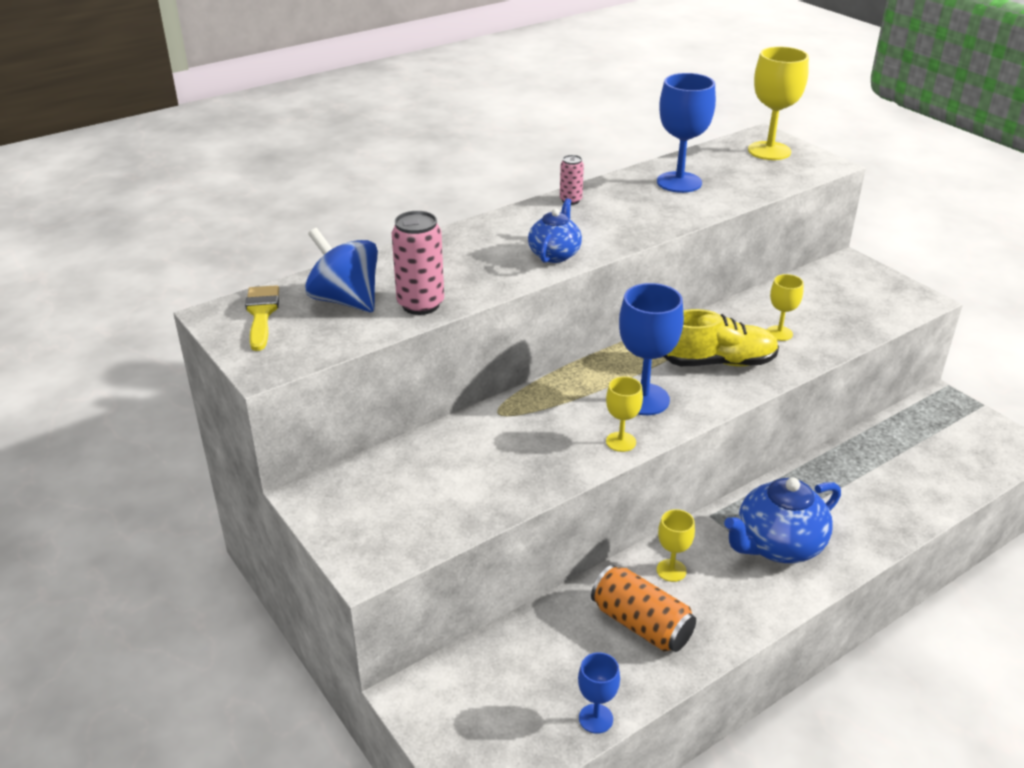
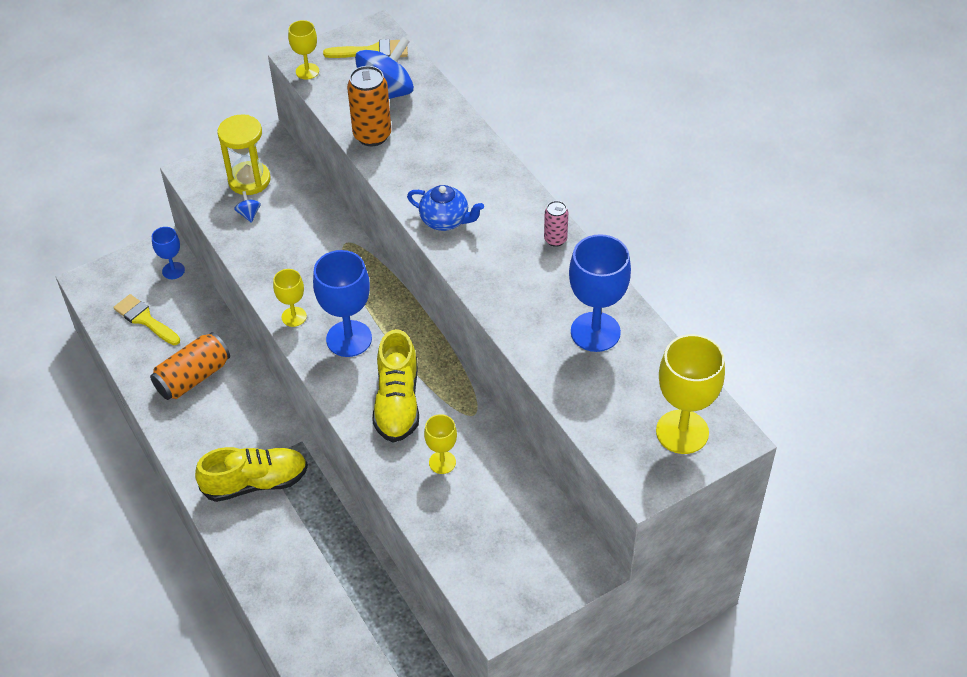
camera: 95 degrees right, 15 degrees up
(386, 505) = (249, 180): none -> yellow hourglass
(420, 304) = (372, 135): pink can -> orange can
(452, 498) = (249, 214): none -> blue spinning top
(549, 695) = (145, 319): none -> yellow brush
(596, 718) = (119, 342): blue goblet -> blue goblet (173, 270)
(671, 570) = (243, 404): yellow goblet -> yellow goblet (307, 71)
(777, 546) = (255, 483): blue teapot -> yellow shoe

